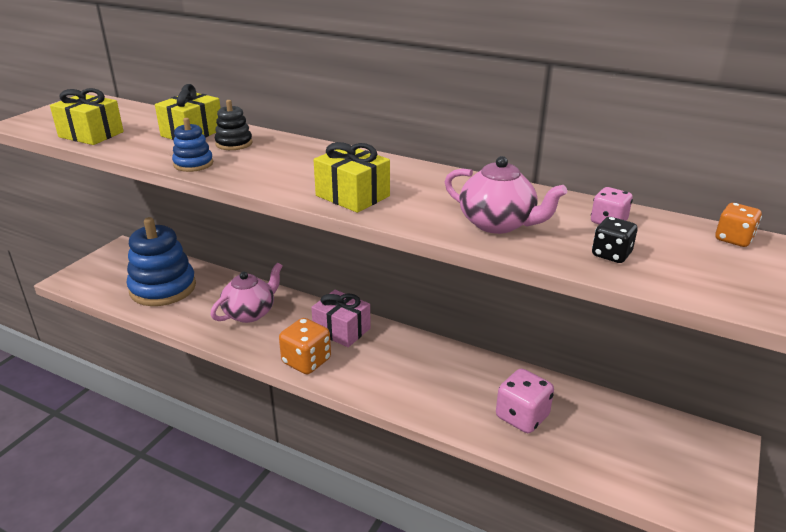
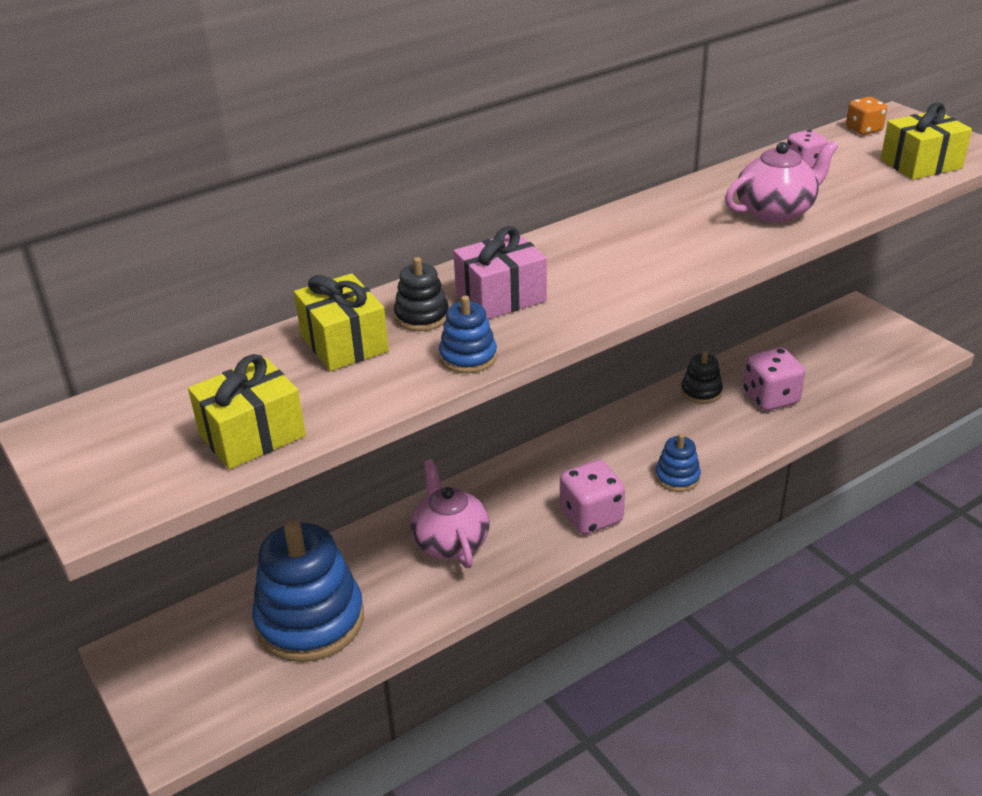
camera: 60 degrees left, 5 degrees up
(306, 361) = (591, 517): orange dice -> pink dice
(341, 330) = (548, 472): pink gift -> pink gift (501, 297)
(352, 196) = (657, 269): yellow gift -> yellow gift (921, 164)
(377, 390) = (677, 477): none -> blue stacking toy
(494, 375) = (701, 392): none -> black stacking toy
(611, 255) = (863, 182): black dice -> none

